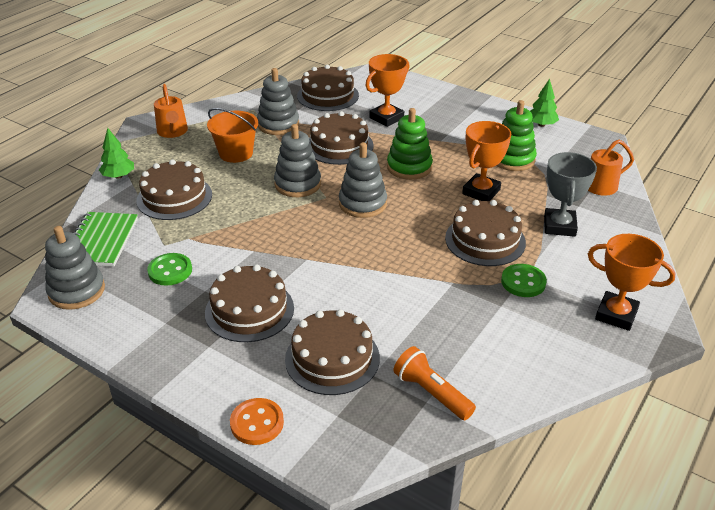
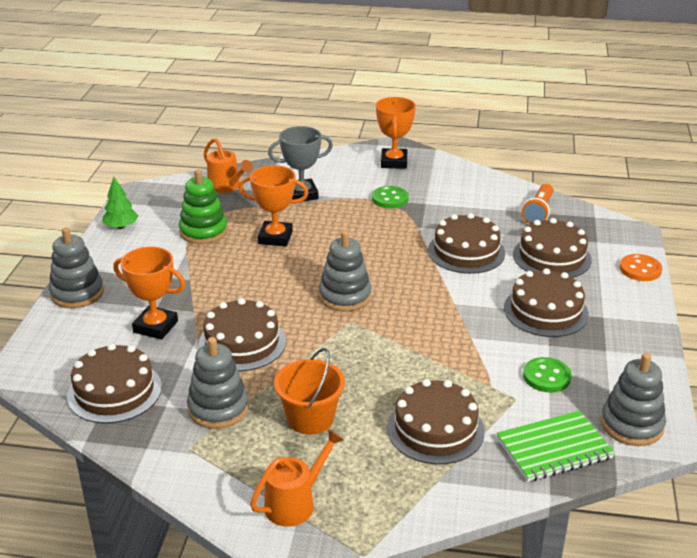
camera: 115 degrees left, 5 degrees down
(118, 176) = (433, 502): green tree -> none
(297, 184) = (341, 347): grey stacking toy -> grey stacking toy (77, 293)
(409, 167) = (258, 285): green stacking toy -> none
(485, 240) = (349, 223): brown cake -> brown cake (466, 252)

